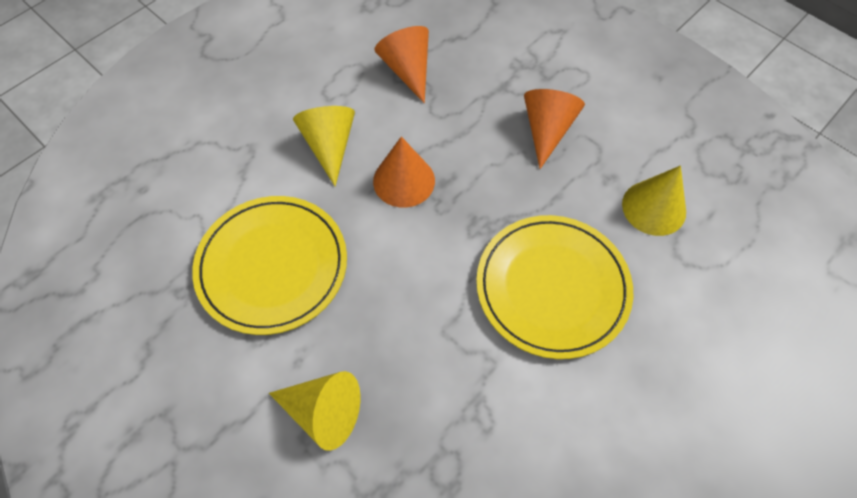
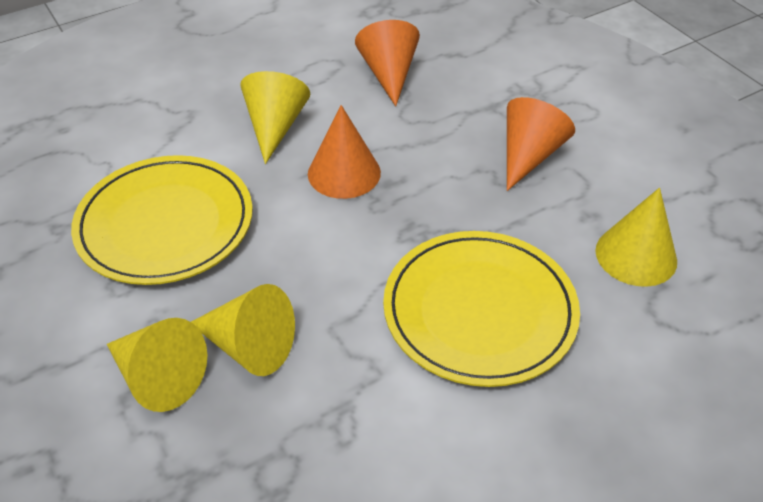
camera: 15 degrees right, 15 degrees down
(385, 364) = (249, 346): none -> yellow cone

